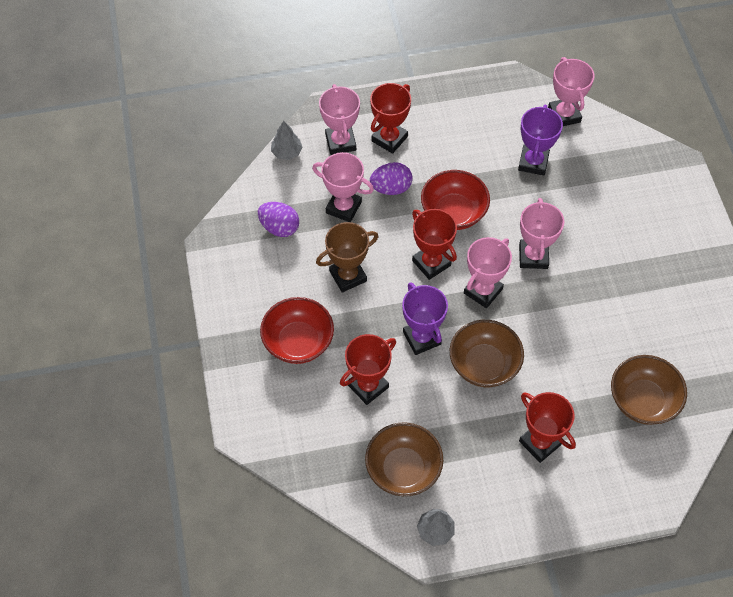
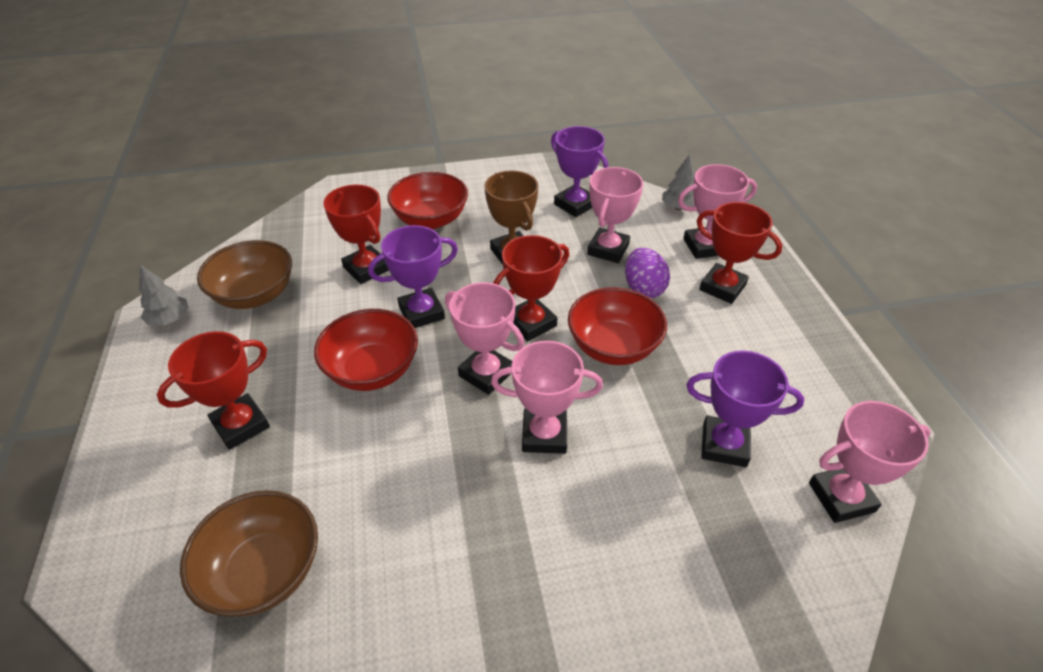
camera: 90 degrees right, 15 degrees down
(279, 227) = (575, 205): purple egg -> purple trophy
(484, 365) = (372, 370): brown bowl -> red bowl

